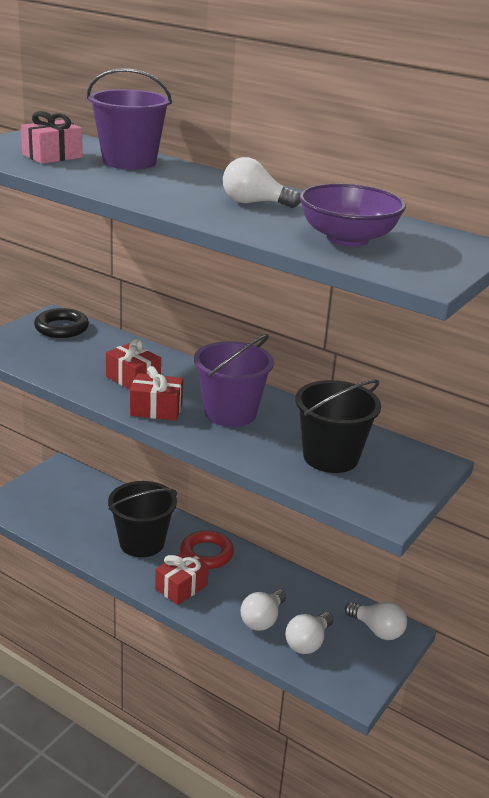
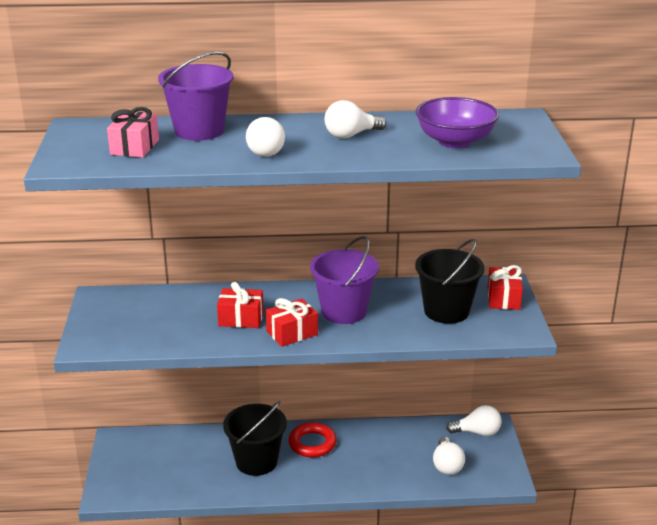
camera: 35 degrees left, 0 degrees up
(61, 328) = (120, 303): black ring -> none
(181, 587) = (324, 477): red gift -> red gift (503, 299)
(262, 620) = (402, 467): white light bulb -> white light bulb (265, 151)

